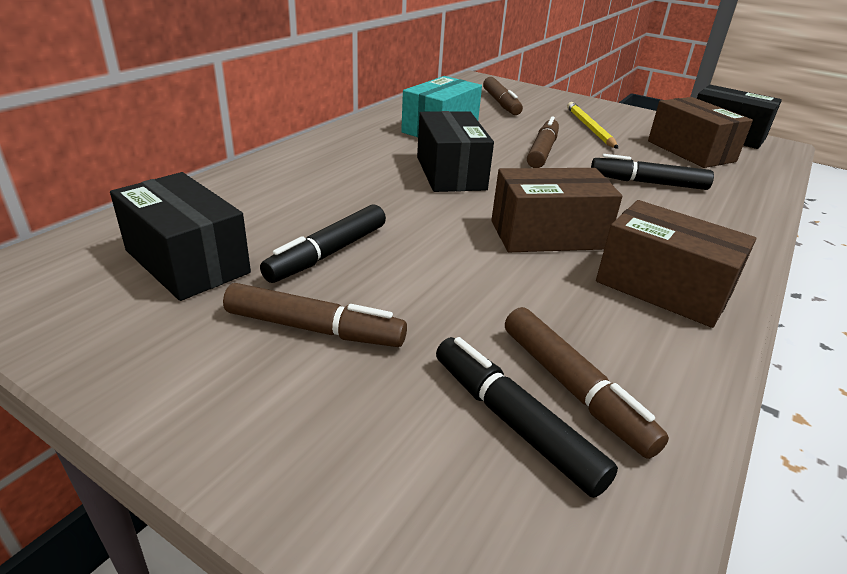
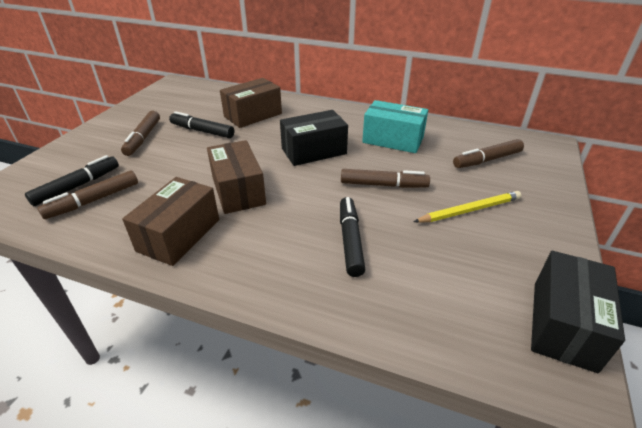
camera: 80 degrees right, 5 degrees up
(187, 261) = (190, 106): black box -> none
(690, 151) = (462, 279): brown box -> brown box (253, 115)

